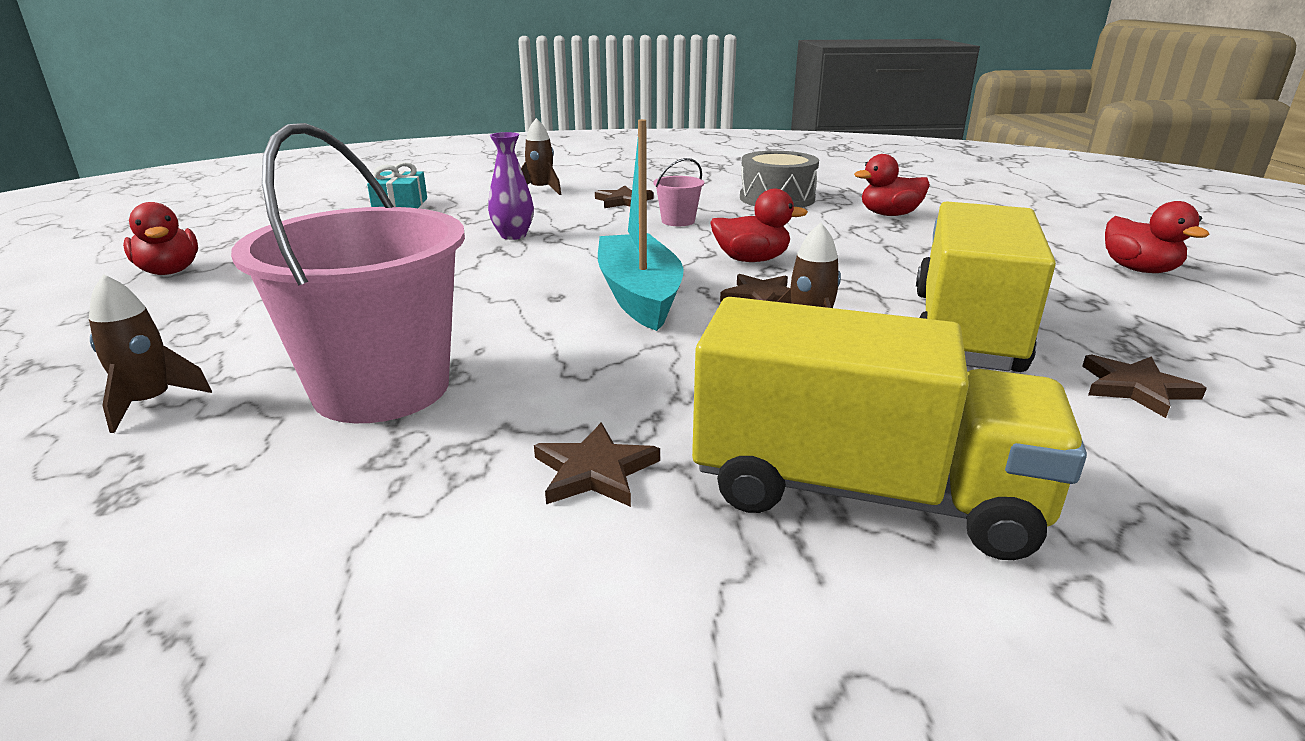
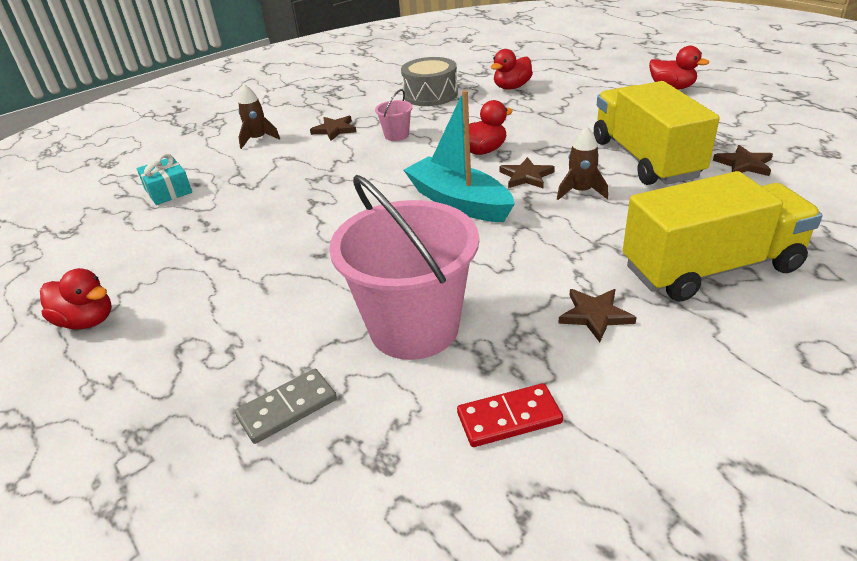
camera: 30 degrees left, 10 degrees up
(150, 403) = (287, 408): brown rocket -> grey domino
(297, 528) = (509, 418): none -> red domino
(513, 235) = (305, 187): purple vase -> none

